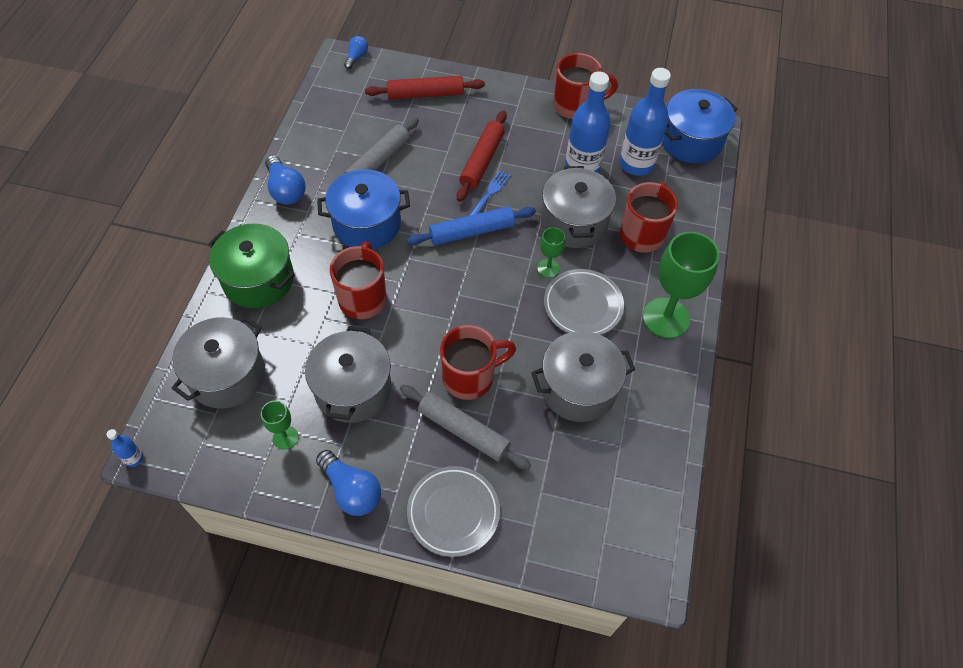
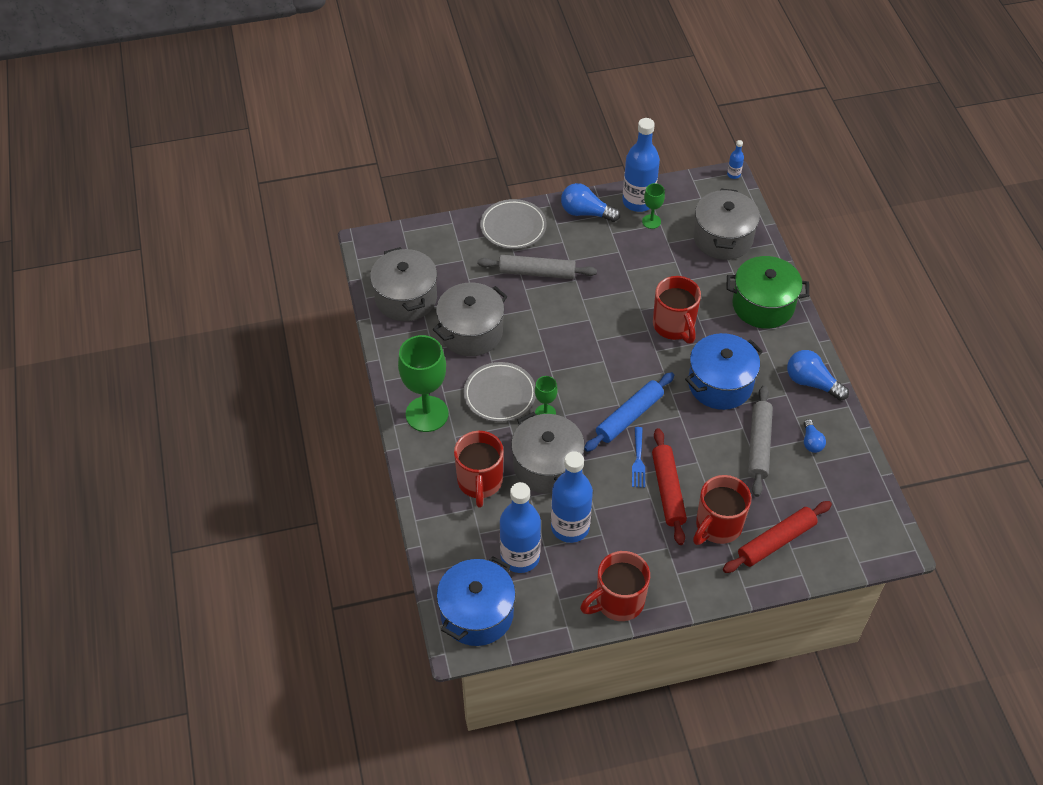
camera: 155 degrees right, 5 degrees down
(277, 475) = (638, 201): none -> blue bottle
(353, 389) = (631, 265): grey pot -> grey pot (406, 298)
(356, 57) = (881, 554): blue light bulb -> blue light bulb (811, 442)
(470, 377) = (554, 307): red mug -> red mug (717, 526)

